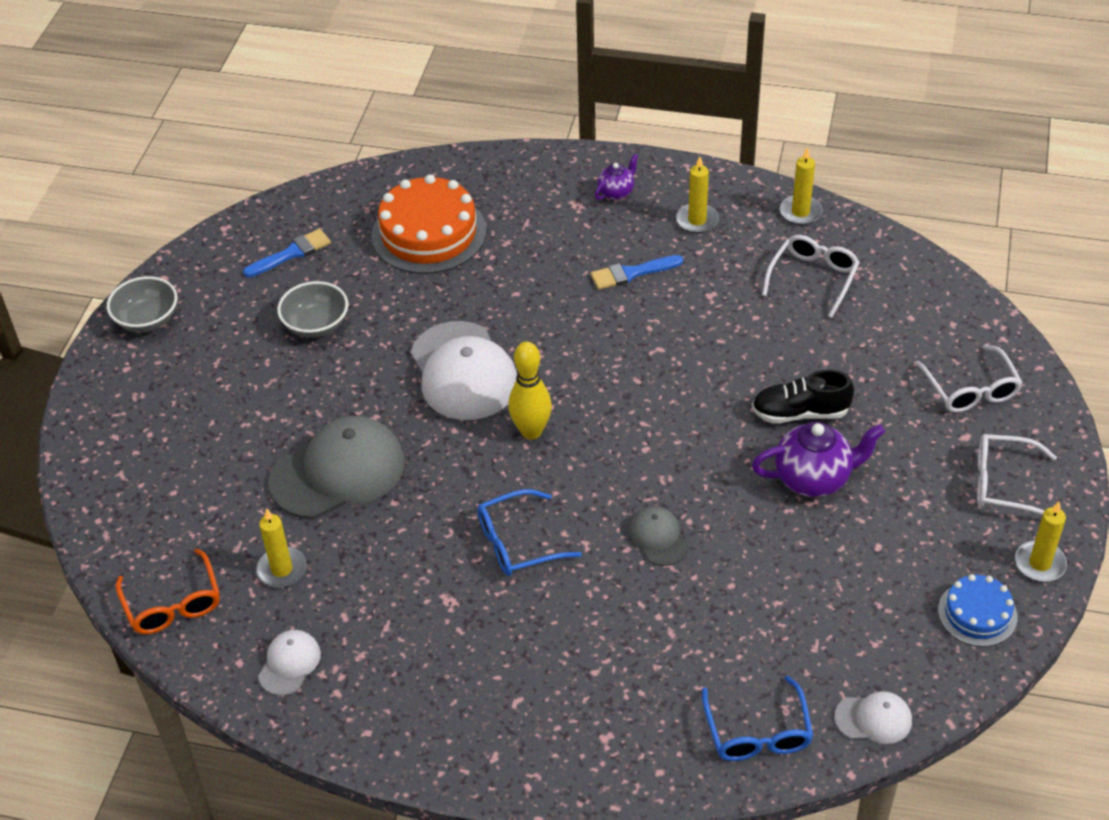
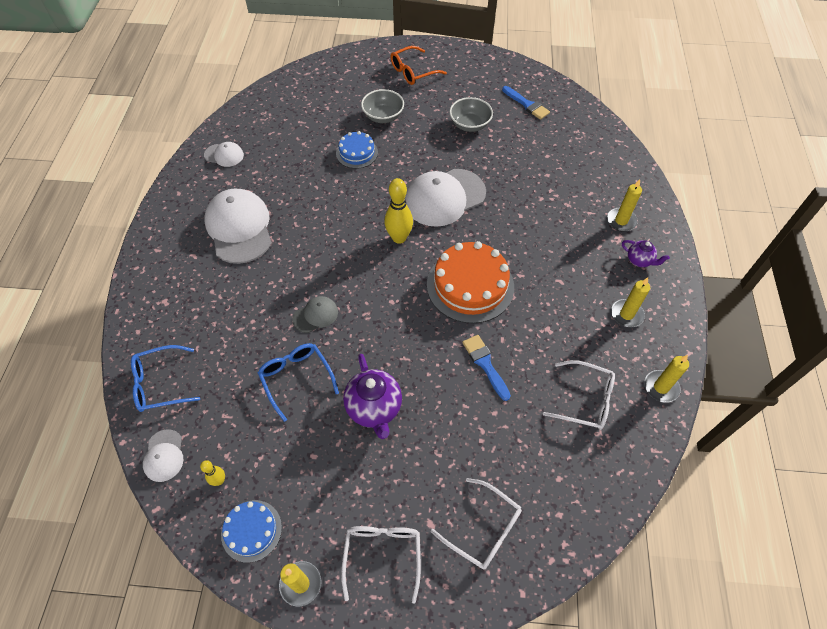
camera: 80 degrees right, 10 degrees up
(147, 320) = (458, 58): grey bowl -> grey bowl (383, 116)
(173, 604) = (263, 105): orange glasses -> orange glasses (413, 72)
(282, 569) = (286, 141): yellow candle -> yellow candle (621, 221)
(338, 472) = (357, 153): grey cap -> blue cake
(428, 233) = (564, 164): orange cake -> orange cake (470, 285)
(469, 636) = (239, 228): none -> white cap
(517, 543) = (308, 242): blue glasses -> blue glasses (296, 378)
(632, 273) = (557, 278): blue brush -> blue brush (485, 364)
(800, 413) = (438, 397): black shoe -> none
(911, 650) = (219, 480): none -> yellow bowling pin
(971, 390) = (484, 529): white glasses -> white glasses turned 120 degrees counterclockwise

